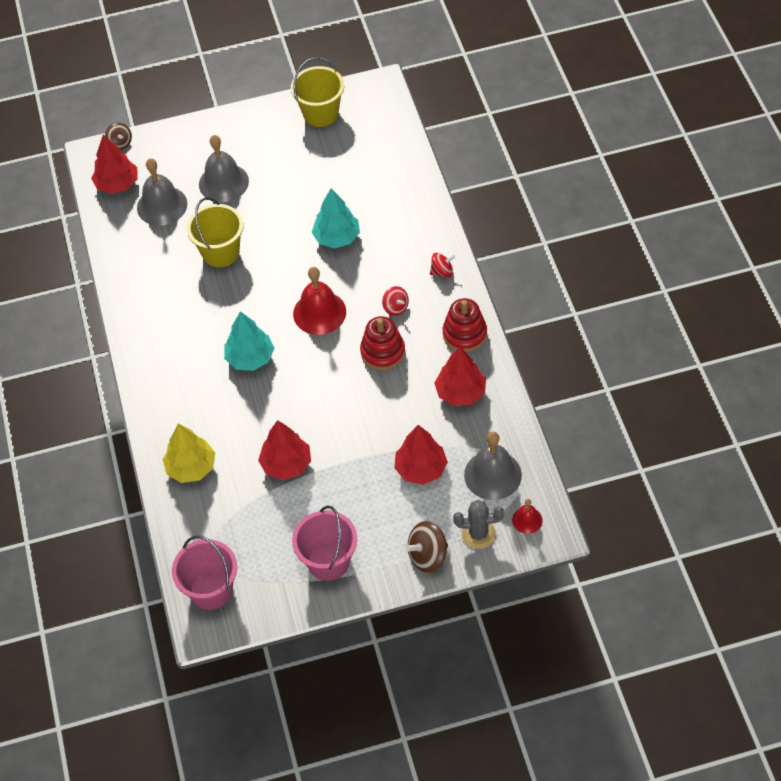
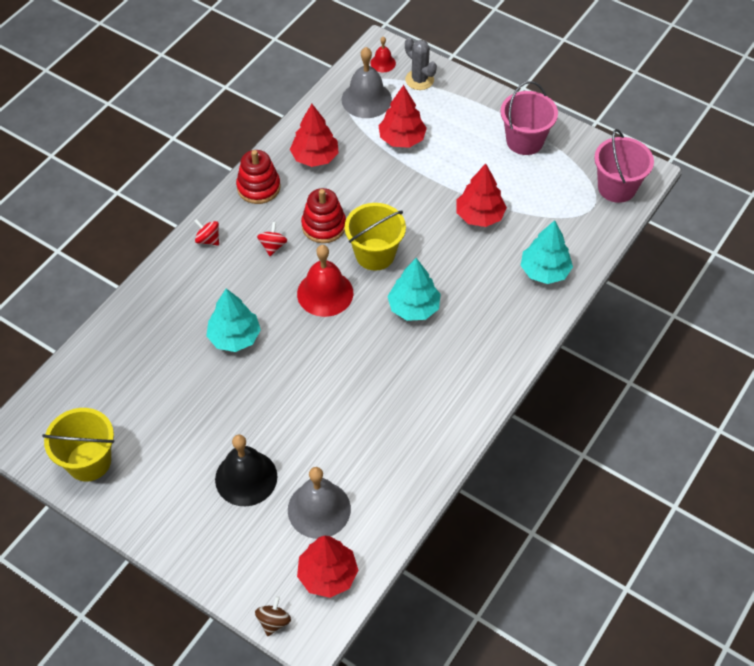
camera: 135 degrees left, 0 degrees up
(191, 467) = (544, 271): yellow tree -> turquoise tree
(220, 252) = (329, 414): yellow bucket -> yellow bucket (375, 254)
(223, 182) = (246, 478): grey bell -> black bell
(427, 556) = (463, 94): brown spinning top -> none

